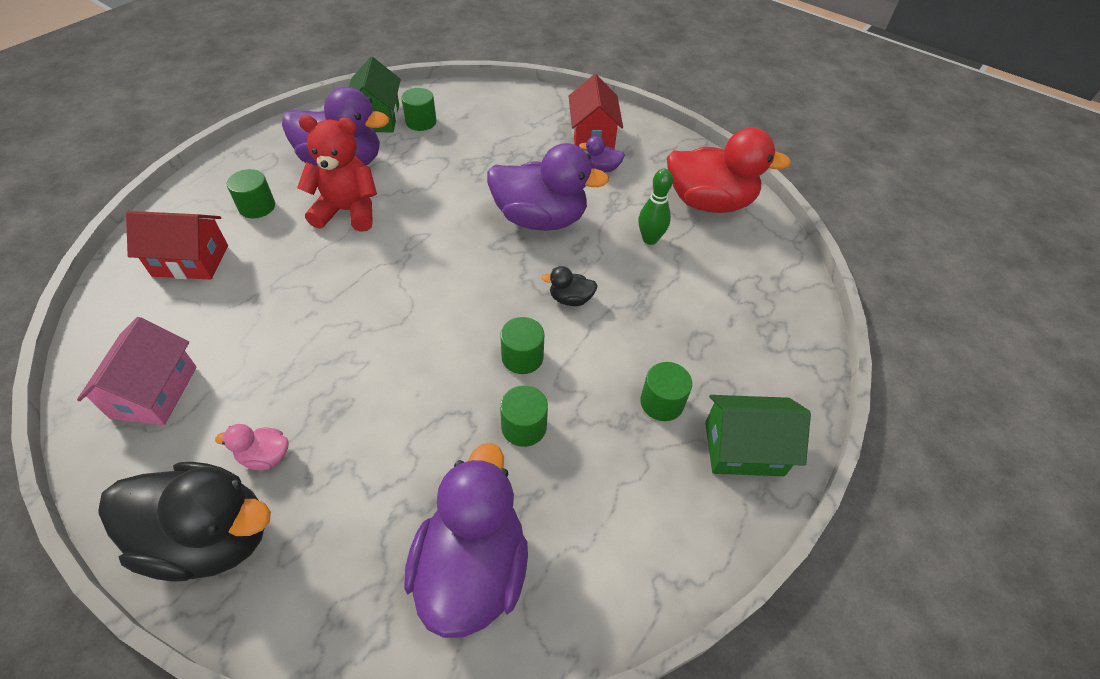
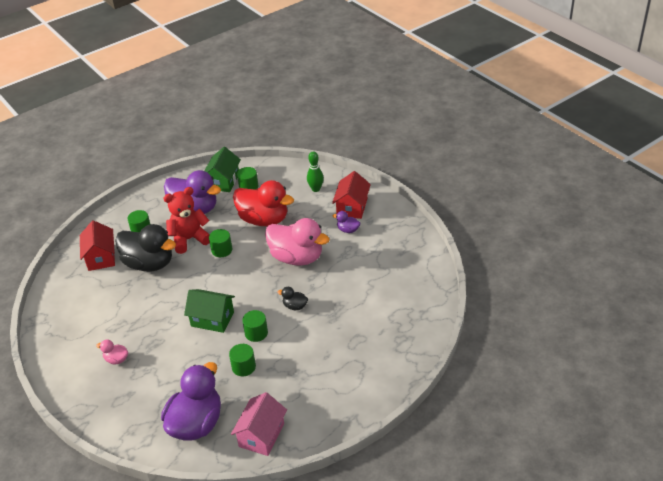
camera: 20 degrees right, 10 degrees down
(154, 392) = (72, 322): pink house -> pink house (261, 435)
(190, 261) = (101, 257): red house -> red house turned 60 degrees clockwise
(211, 537) = (85, 389): black duck -> black duck (149, 263)
(348, 211) = (189, 239): red teddy bear -> red teddy bear turned 45 degrees counterclockwise
(540, 219) = (297, 257): purple duck -> pink duck
(650, 239) = (357, 278): green bowling pin -> green bowling pin (316, 189)
(662, 402) = (320, 367): green cylinder -> green cylinder (222, 250)
(709, 202) = (405, 260): red duck -> red duck (264, 220)
(744, 448) = (353, 396): green house -> green house (212, 319)

